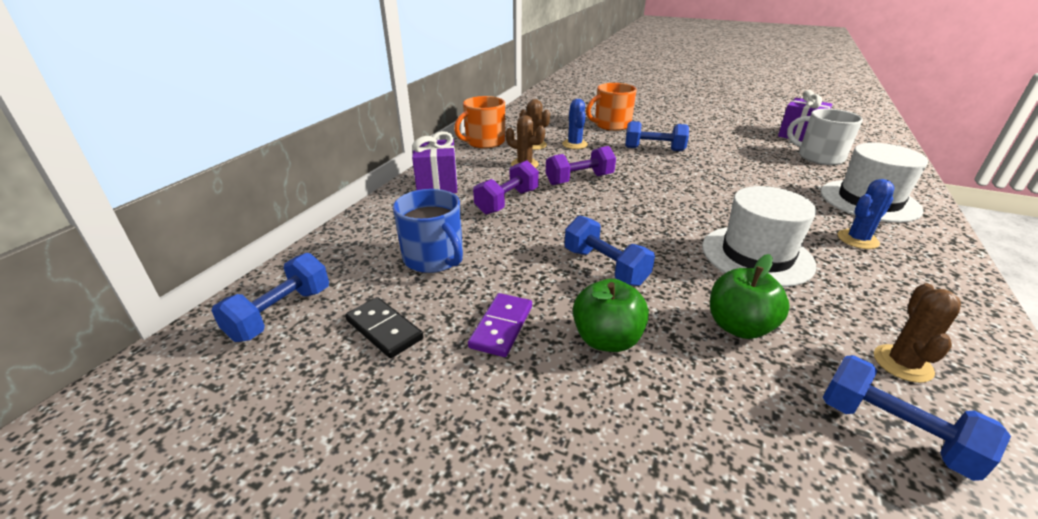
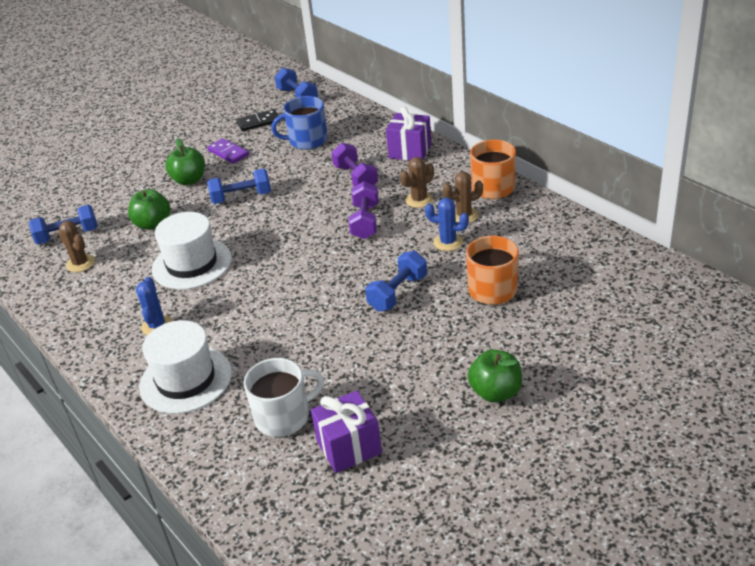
camera: 120 degrees right, 5 degrees up
(697, 113) = (495, 392): none -> green apple

